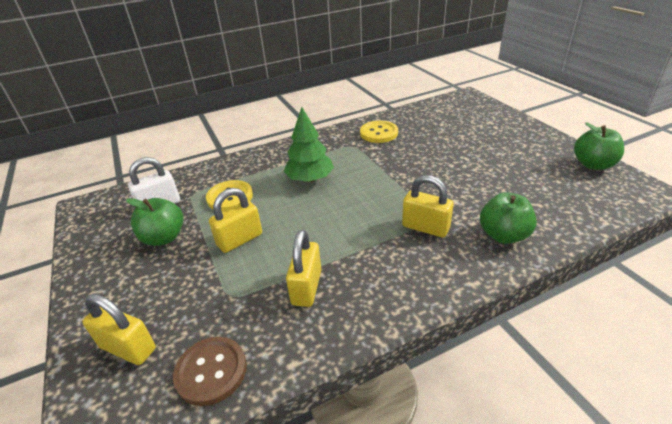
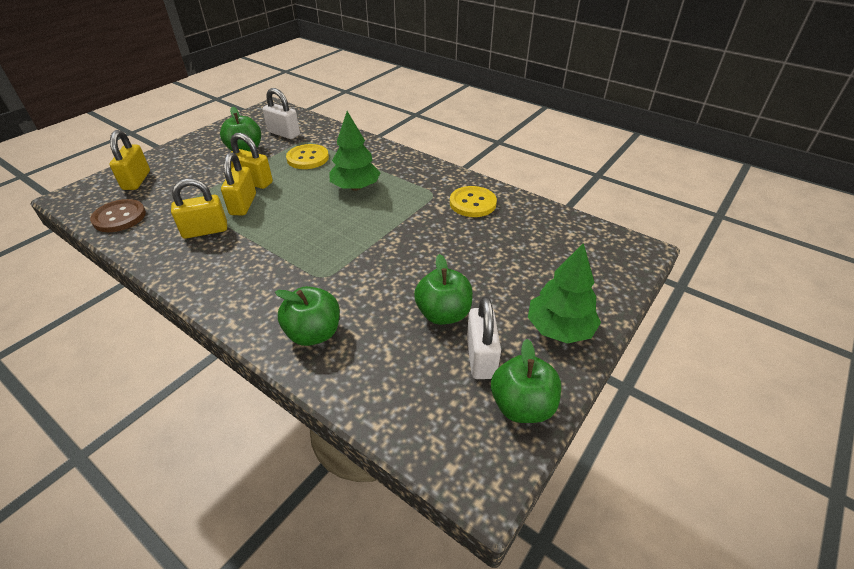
camera: 60 degrees right, 5 degrees up
(425, 227) = (306, 275): yellow padlock -> yellow padlock (243, 204)
(501, 172) = (443, 314): none -> green apple
(530, 137) = (559, 329): none -> green tree
(548, 168) = (481, 357): none -> white padlock

